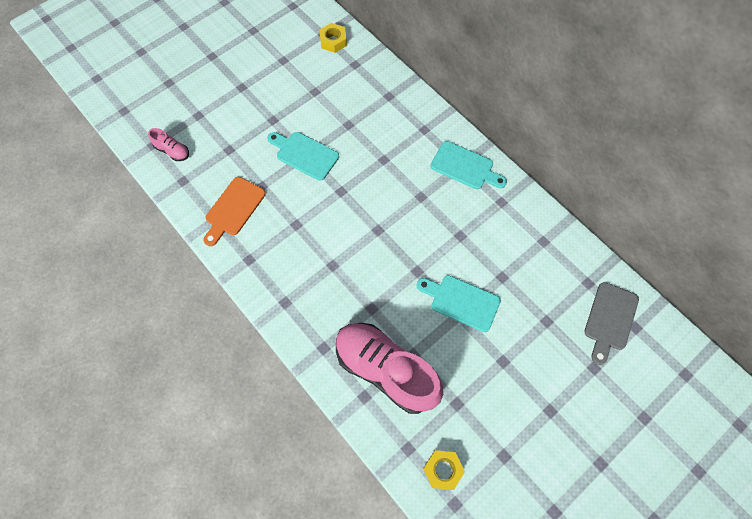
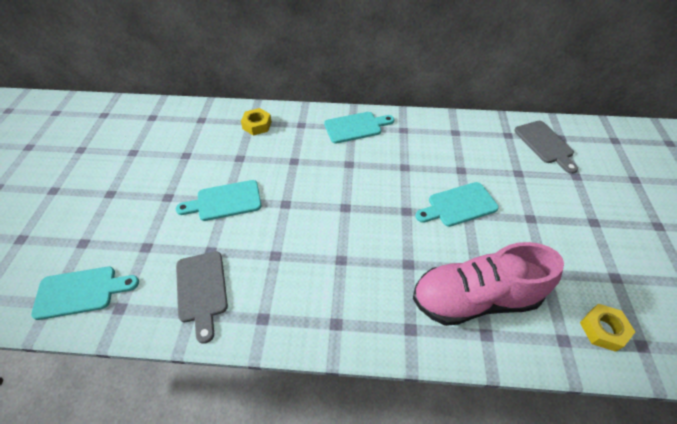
camera: 45 degrees left, 15 degrees down
(172, 151) = (81, 291): pink shoe -> turquoise cutting board
(233, 209) = (202, 290): orange cutting board -> grey cutting board
(333, 41) = (166, 116): yellow nut -> yellow nut (257, 125)

